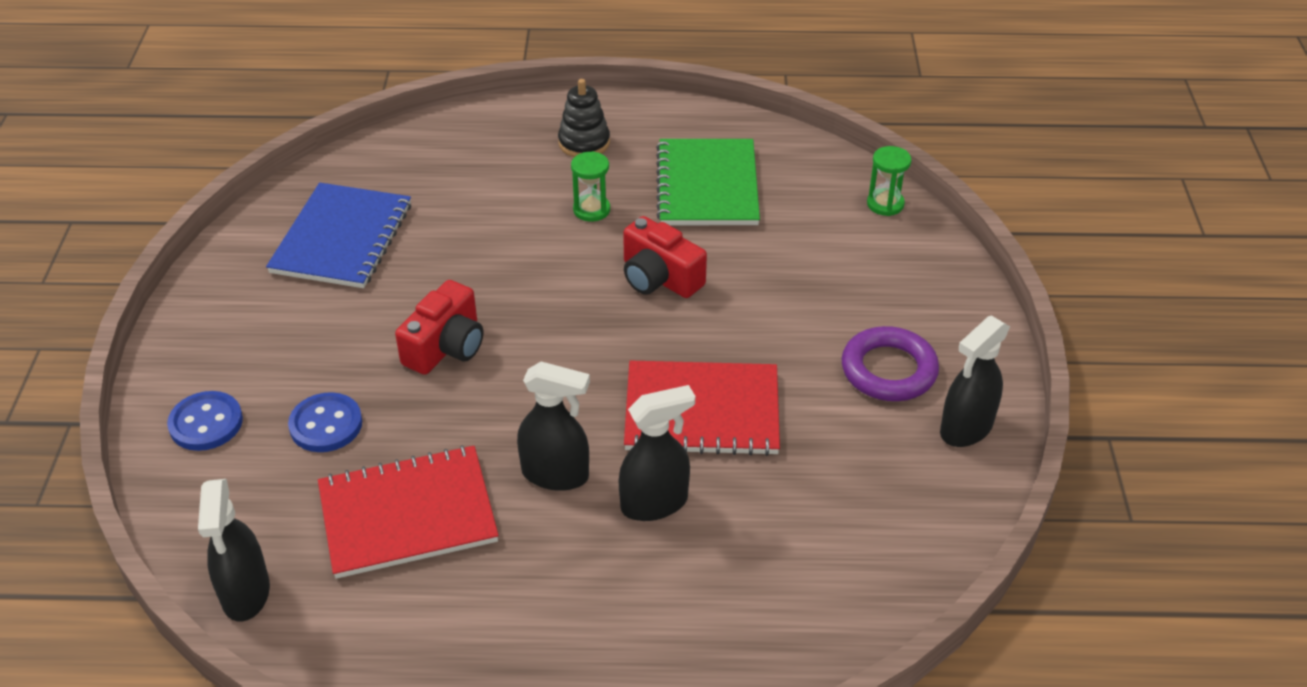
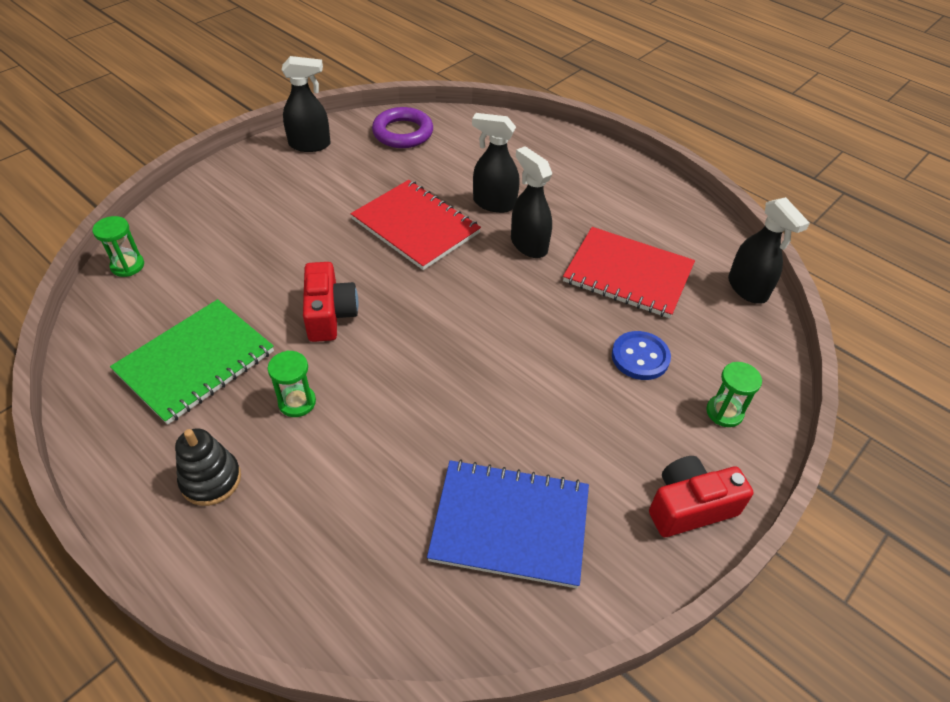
camera: 140 degrees left, 5 degrees up
(206, 423) = (724, 412): blue button -> green hourglass
(245, 593) = (747, 289): black spray bottle -> black spray bottle turned 120 degrees clockwise
(342, 238) = (510, 524): blue notebook -> blue notebook turned 45 degrees clockwise
(446, 347) = (517, 360): red camera -> red camera (689, 507)
(888, 370) = (297, 185): purple ring -> purple ring (403, 133)

